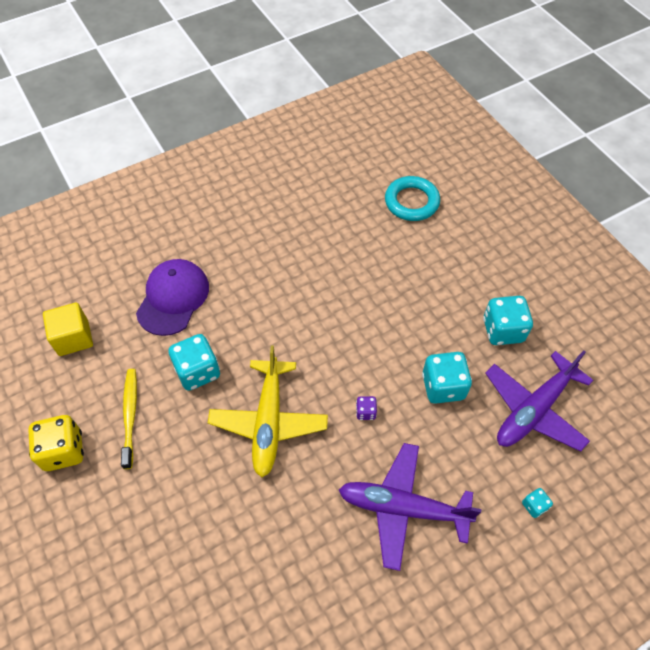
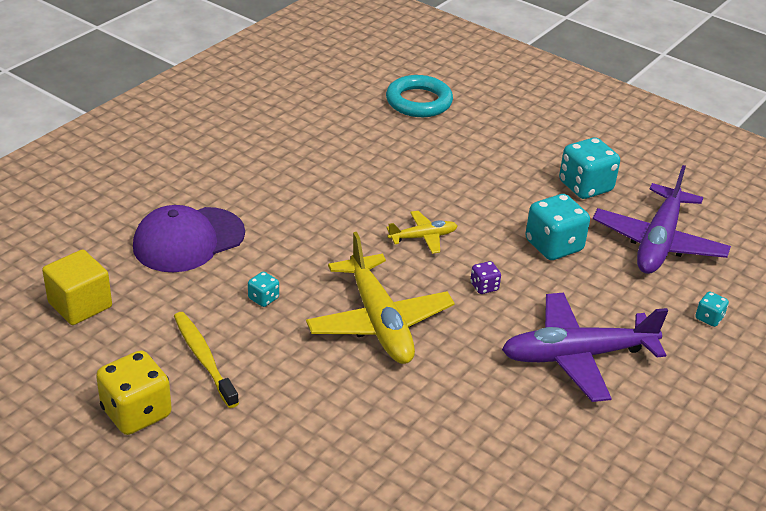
camera: 25 degrees left, 20 degrees down
(173, 298) = (188, 240): purple cap -> purple cap turned 120 degrees counterclockwise
(198, 371) = (263, 298): turquoise dice -> turquoise dice, size x0.48
(344, 346) = (423, 237): none -> yellow plane

